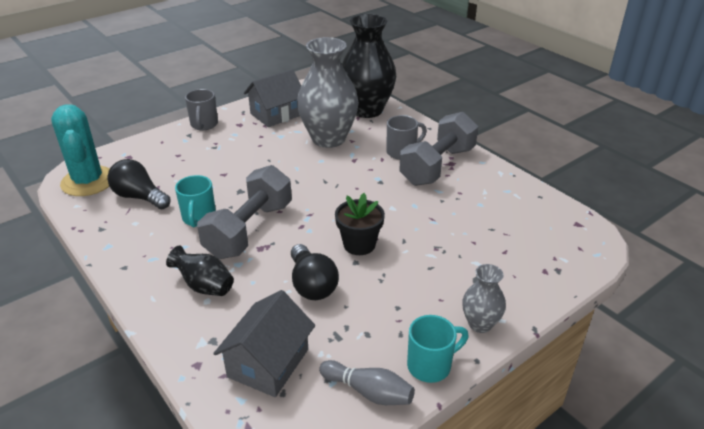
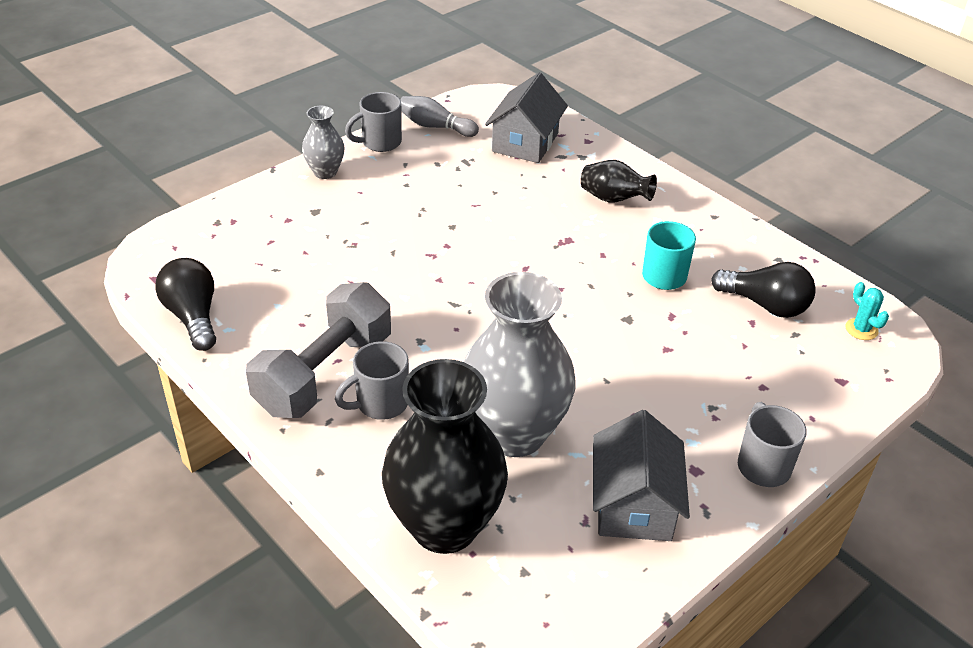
camera: 175 degrees right, 5 degrees up
(88, 181) = (861, 329): turquoise cactus -> turquoise cactus, size x0.41
(249, 230) = (590, 261): grey dumbbell -> none
(276, 114) = (633, 504): grey house -> grey house turned 45 degrees counterclockwise
(312, 285) = (498, 202): black light bulb -> black light bulb (193, 316)
(359, 244) = (448, 246): black flower pot -> none
(431, 365) = (380, 143): turquoise mug -> grey mug

